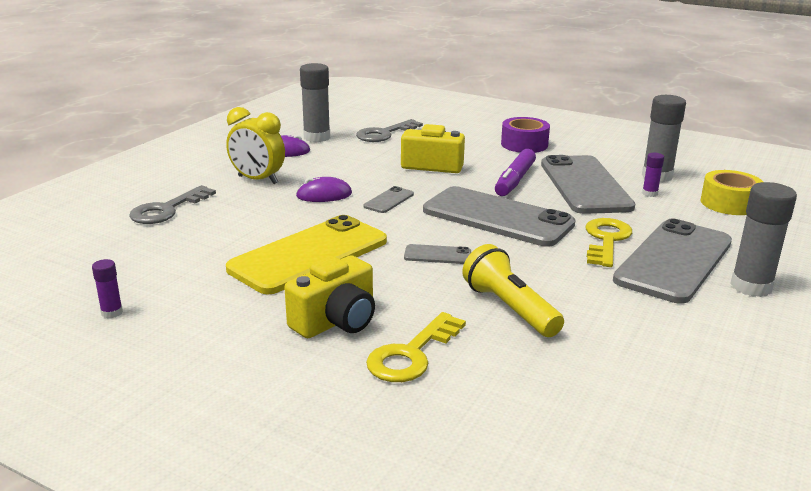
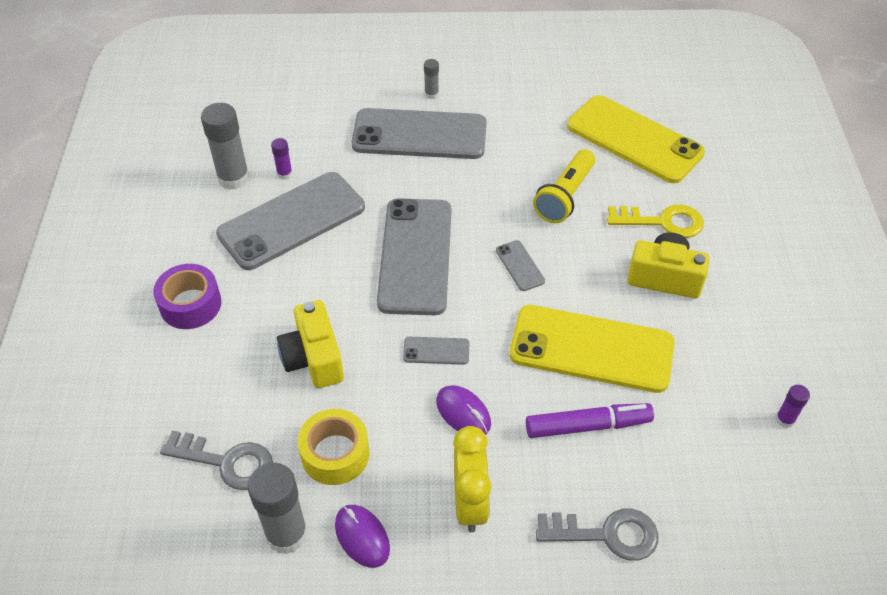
camera: 120 degrees left, 25 degrees up
(515, 180) = (313, 274): purple marker -> purple marker (587, 426)
(577, 398) = (634, 139): none -> yellow phone
(606, 240) = (410, 177): yellow key -> none
(729, 203) = (275, 124): yellow tape -> yellow tape (335, 454)
(751, 286) = (431, 94): grey glue stick -> grey glue stick, size x0.49

